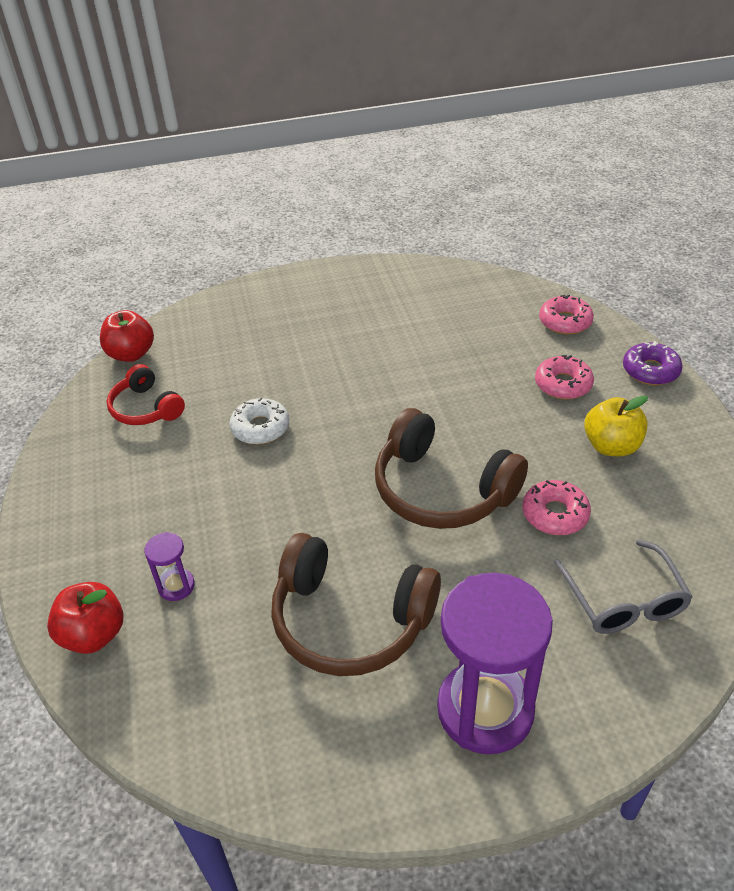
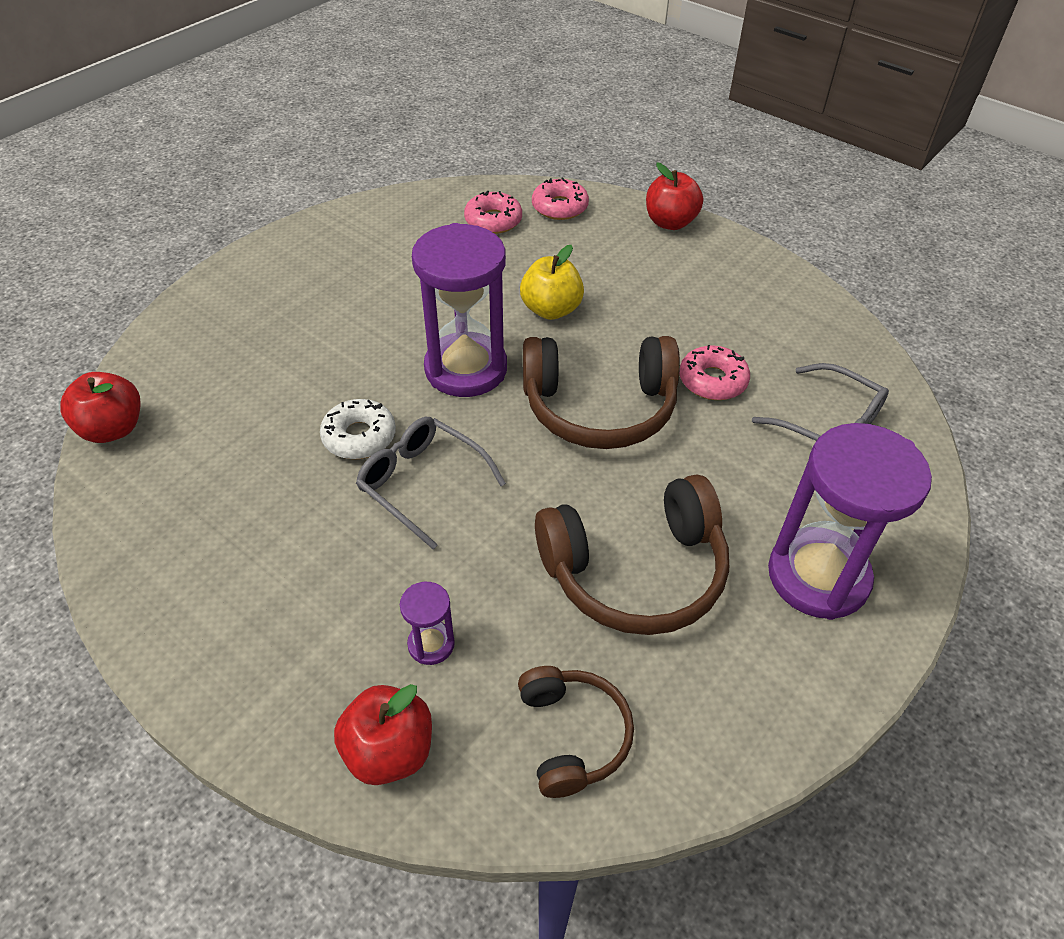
camera: 40 degrees left, 5 degrees up
(146, 408) = (197, 480): red headphones -> none
(202, 699) = (572, 735): none -> brown headphones
(269, 480) = (422, 484): none -> grey glasses
(373, 415) = (466, 369): none -> purple hourglass
(563, 384) = (611, 264): pink donut -> pink donut (493, 220)
(611, 446) = (700, 301): yellow apple -> yellow apple (551, 310)
(650, 370) = (670, 222): purple donut -> red apple

